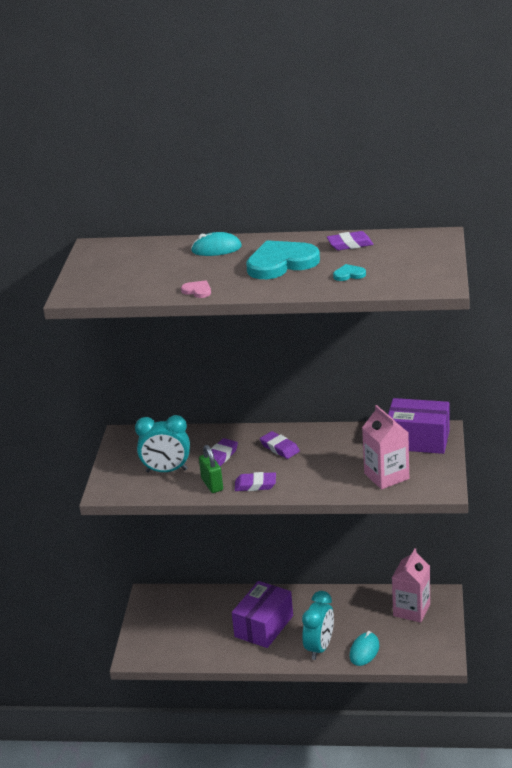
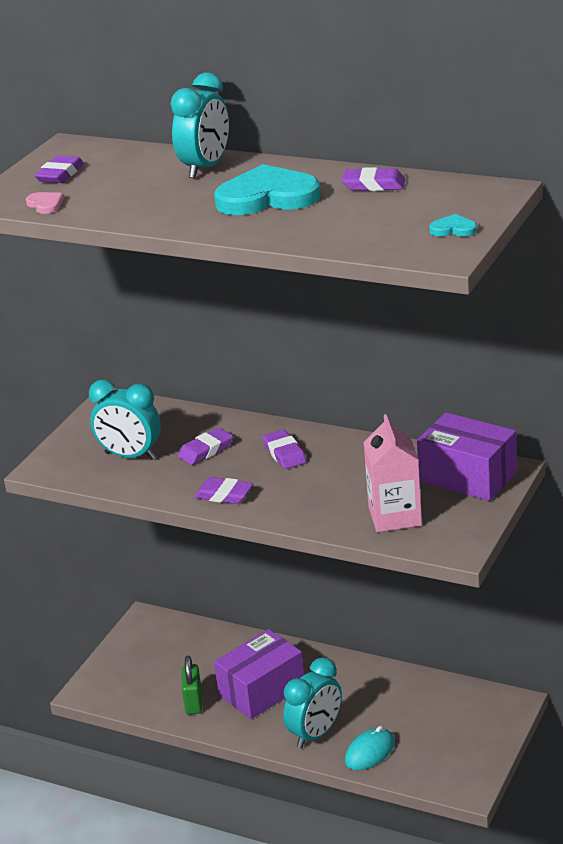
camera: 20 degrees right, 0 degrees up
(108, 268) = (60, 174): none -> purple eraser
(197, 291) = (138, 217): pink heart -> pink heart (45, 204)
(212, 484) = (172, 484): green padlock -> green padlock (193, 702)
(216, 249) = (205, 168): turquoise mouse -> turquoise clock
(349, 274) = (338, 224): turquoise heart -> turquoise heart (453, 229)
(411, 610) = (460, 713): pink carton -> none

